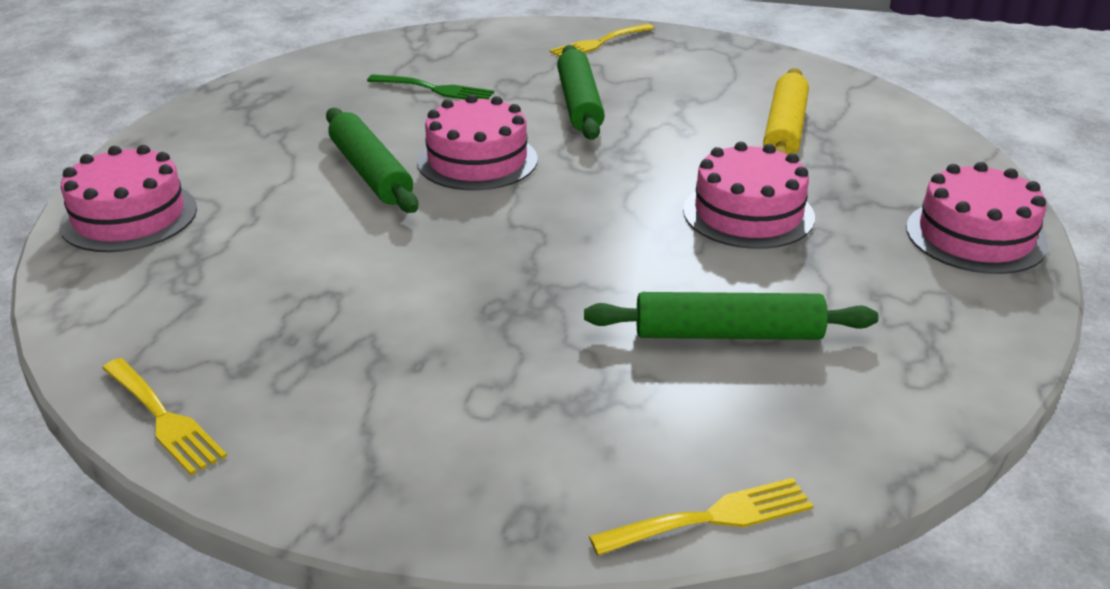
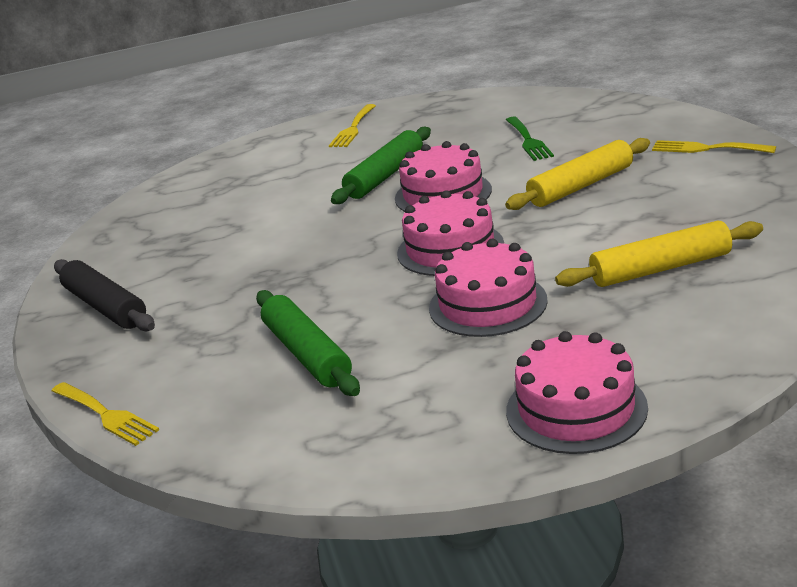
camera: 65 degrees right, 5 degrees down
(129, 217) = (263, 151): pink cake -> pink cake (450, 249)
(164, 419) = (95, 244): yellow fork -> yellow fork (353, 128)
(397, 453) = (105, 307): none -> black rolling pin
(579, 104) = (581, 186): green rolling pin -> yellow rolling pin

